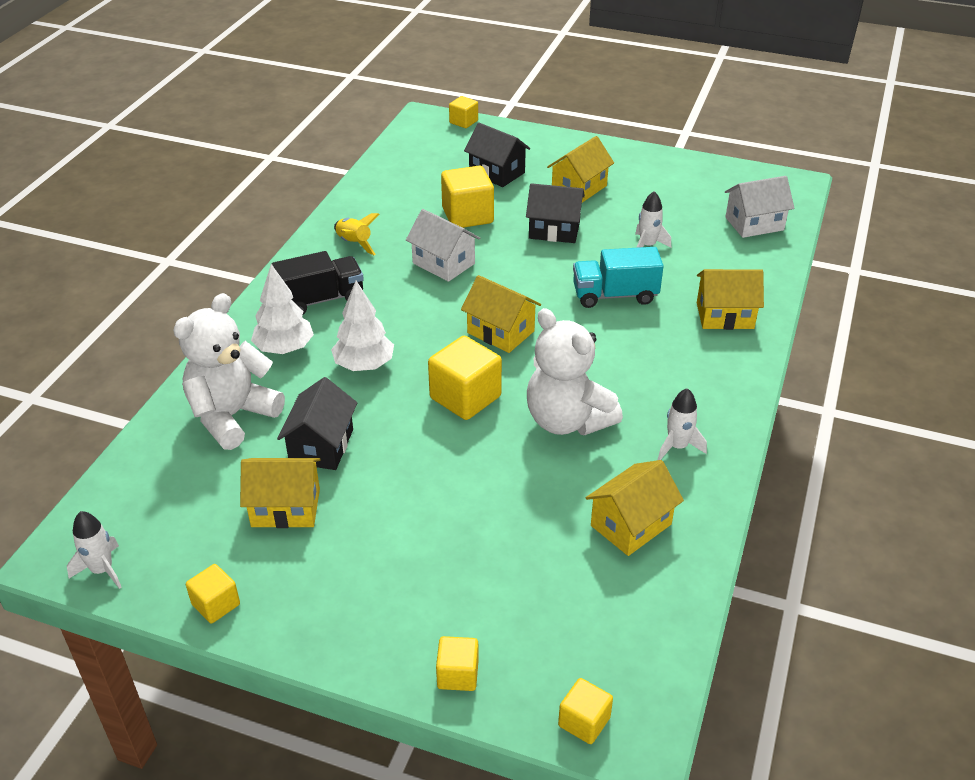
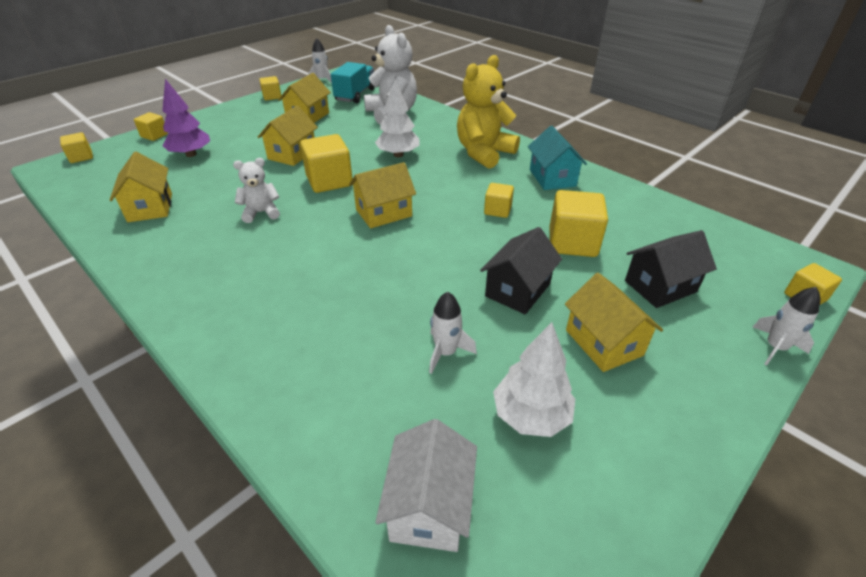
camera: 115 degrees right, 0 degrees up
(284, 348) = (439, 134): white tree -> white tree (531, 415)
(321, 300) = (484, 153): black truck -> yellow teddy bear
(321, 446) = (341, 131): black house -> none
(354, 243) = (552, 178): yellow rocket -> turquoise house
(443, 263) = (497, 210): white house -> yellow cube
(486, 576) = (191, 154): none -> purple tree
(567, 420) = (261, 213): white teddy bear -> white teddy bear, size x0.54
(615, 295) = (378, 291): turquoise truck -> turquoise truck (355, 95)
(677, 446) = (176, 251): white rocket -> white rocket (775, 347)
(725, 315) = (279, 358): yellow house -> yellow house (292, 154)

